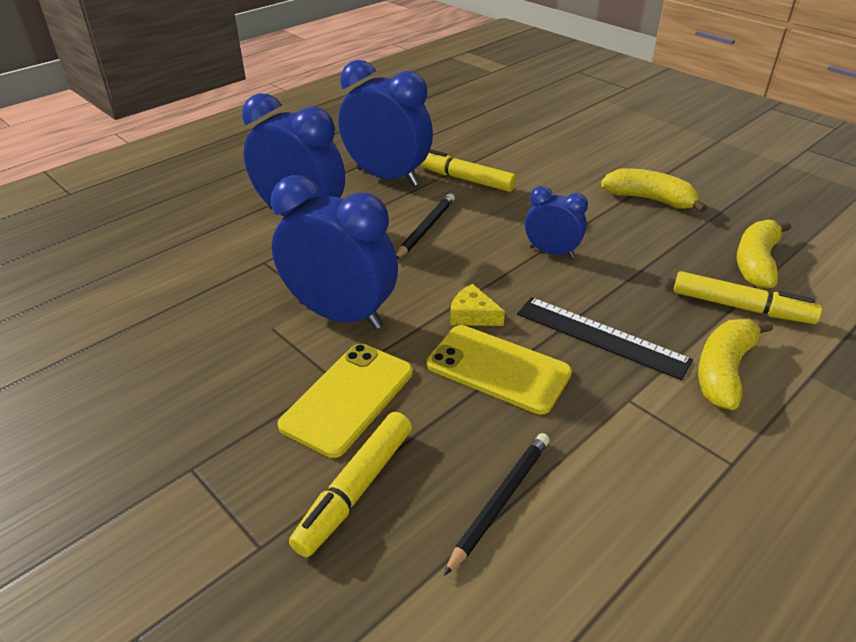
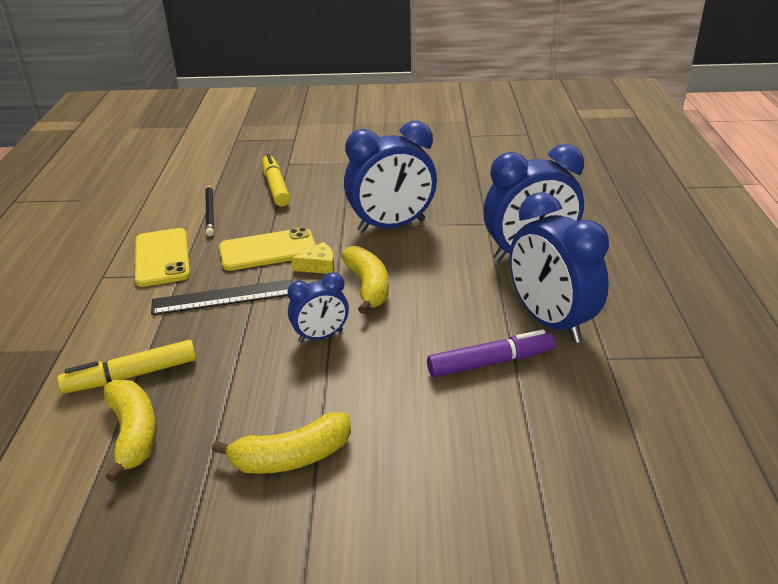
camera: 135 degrees right, 5 degrees down
(348, 398) = (326, 204): yellow phone -> yellow phone (162, 257)
(387, 177) = (550, 322): blue clock -> blue clock turned 75 degrees clockwise
(426, 228) = (437, 298): black pencil -> none
(464, 179) = (490, 362): yellow marker -> purple marker
(723, 371) = (126, 320): yellow banana -> yellow banana (368, 287)

